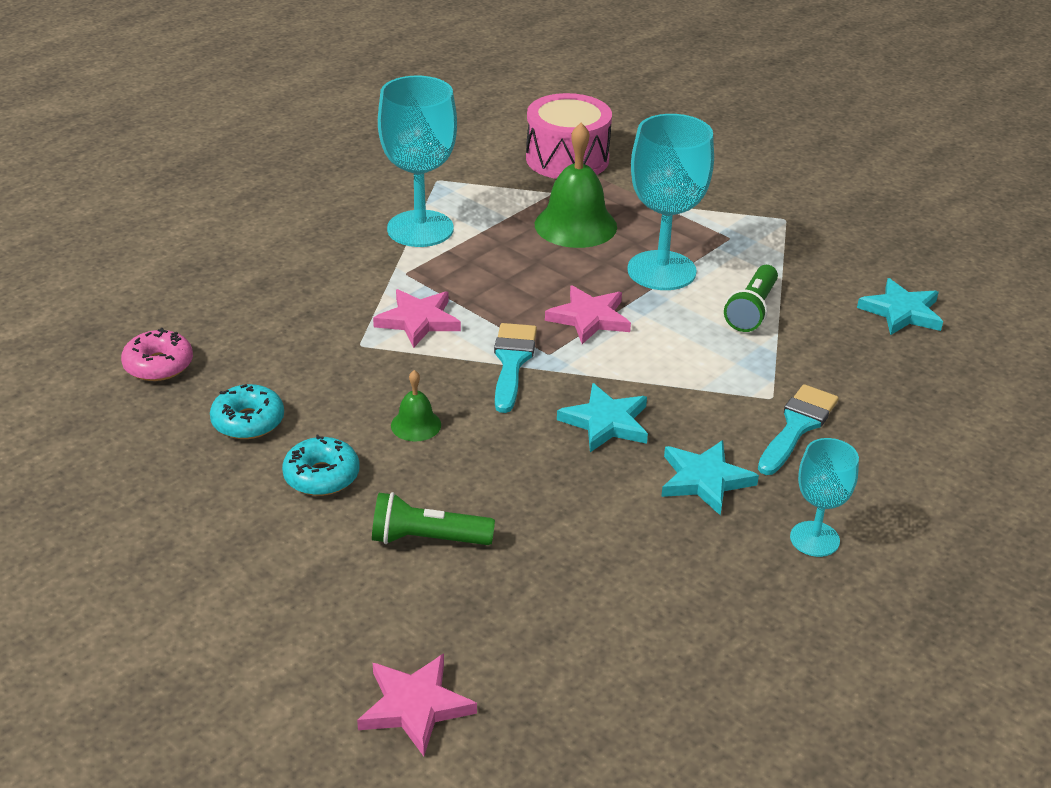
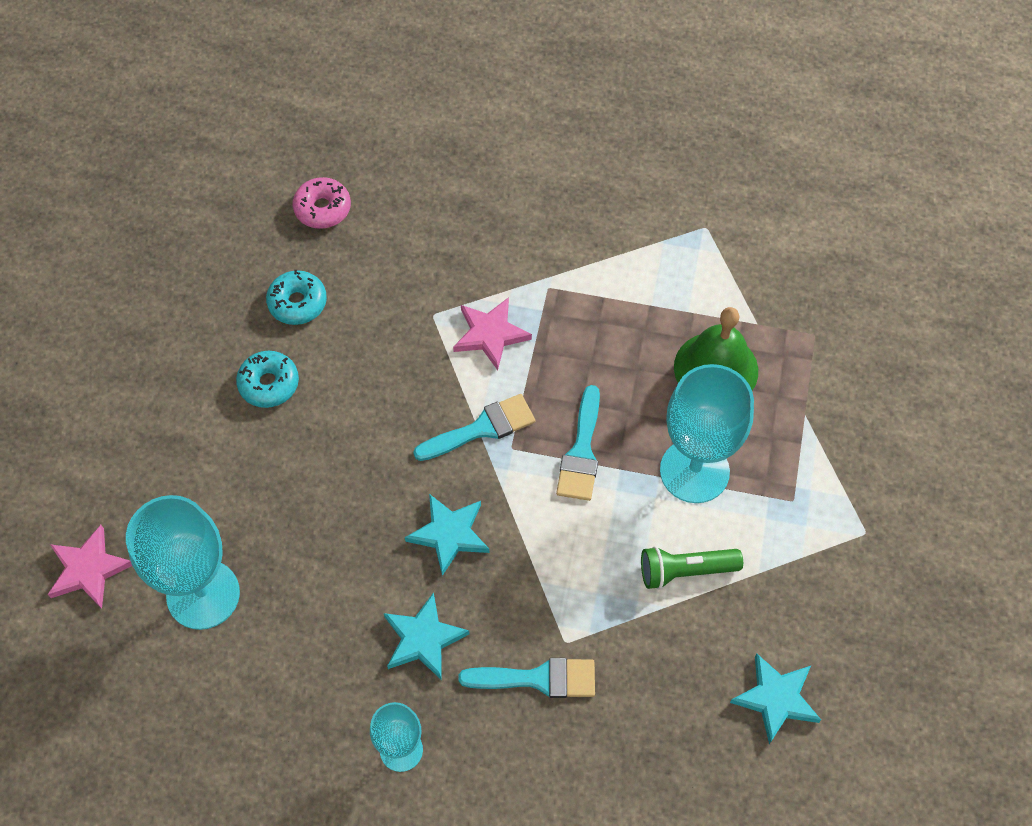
camera: 60 degrees right, 25 degrees up
(416, 425) = (362, 408): green bell -> none
(420, 229) = (619, 260): turquoise goblet -> turquoise goblet (203, 594)
(427, 539) = (244, 487): green flashlight -> none
(567, 159) = (824, 304): pink drum -> none
(589, 318) = (581, 452): pink star -> turquoise brush

